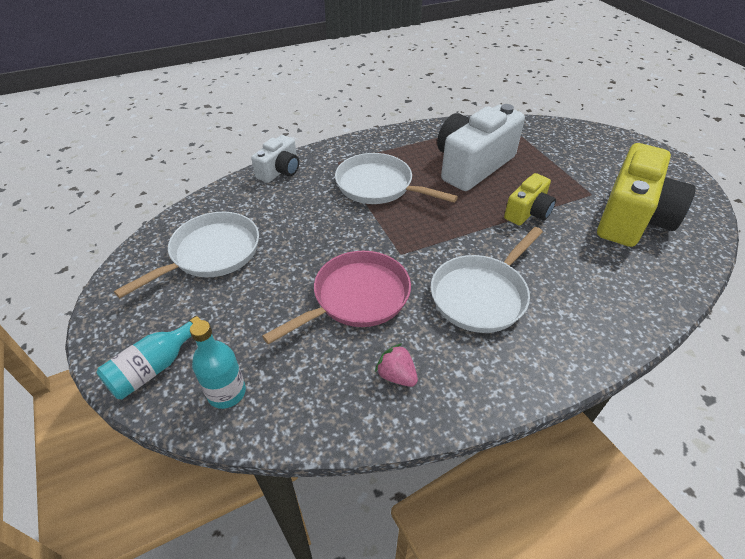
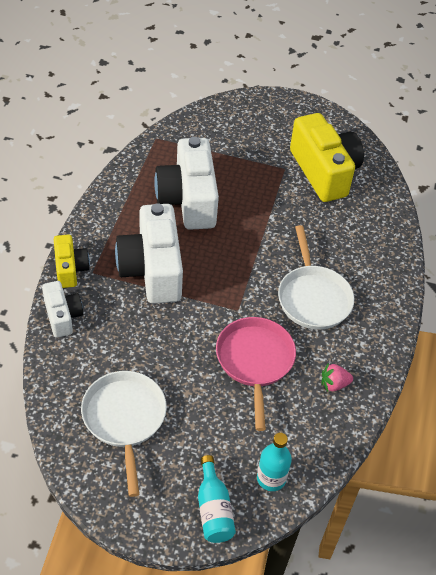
camera: 55 degrees left, 5 degrees up
(378, 186) = (152, 269): white pan -> white camera
(528, 212) = (267, 214): yellow camera -> yellow camera (70, 269)

